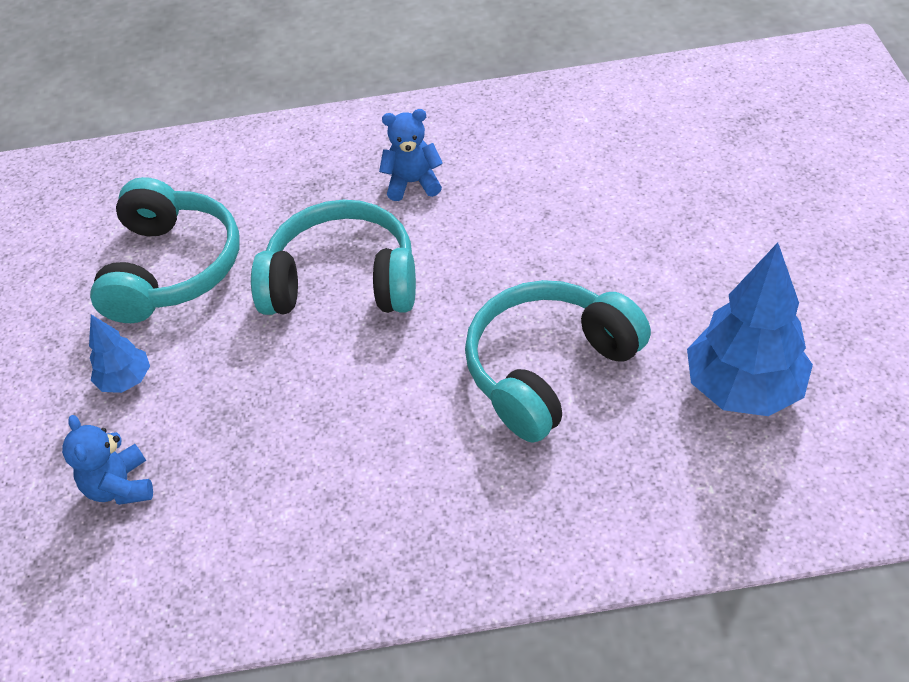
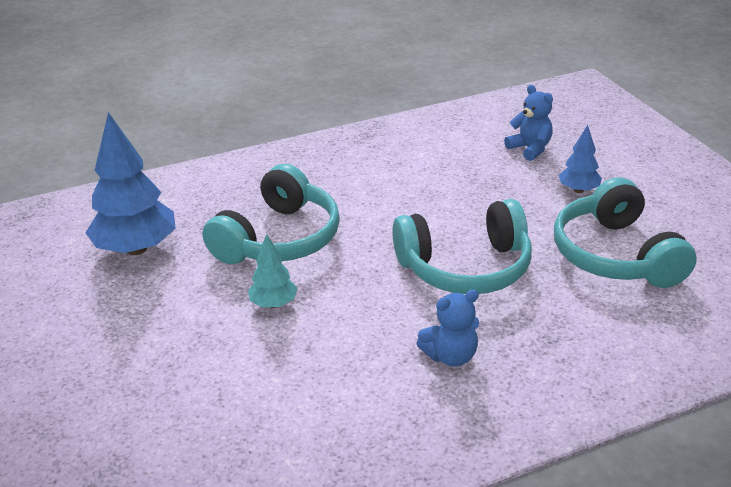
camera: 160 degrees right, 15 degrees down
(572, 270) = (273, 304): none -> turquoise tree

